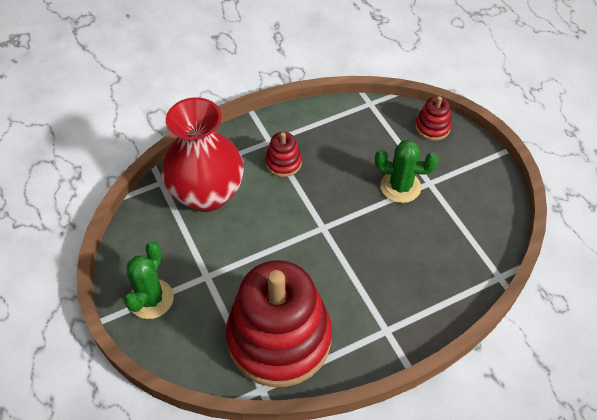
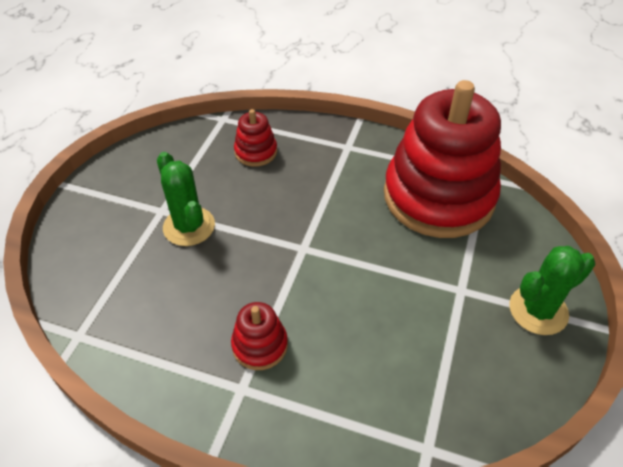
camera: 135 degrees left, 5 degrees down
(207, 194) = (383, 381): red vase -> none
(432, 127) = (73, 254): red stacking toy -> red stacking toy (256, 152)

